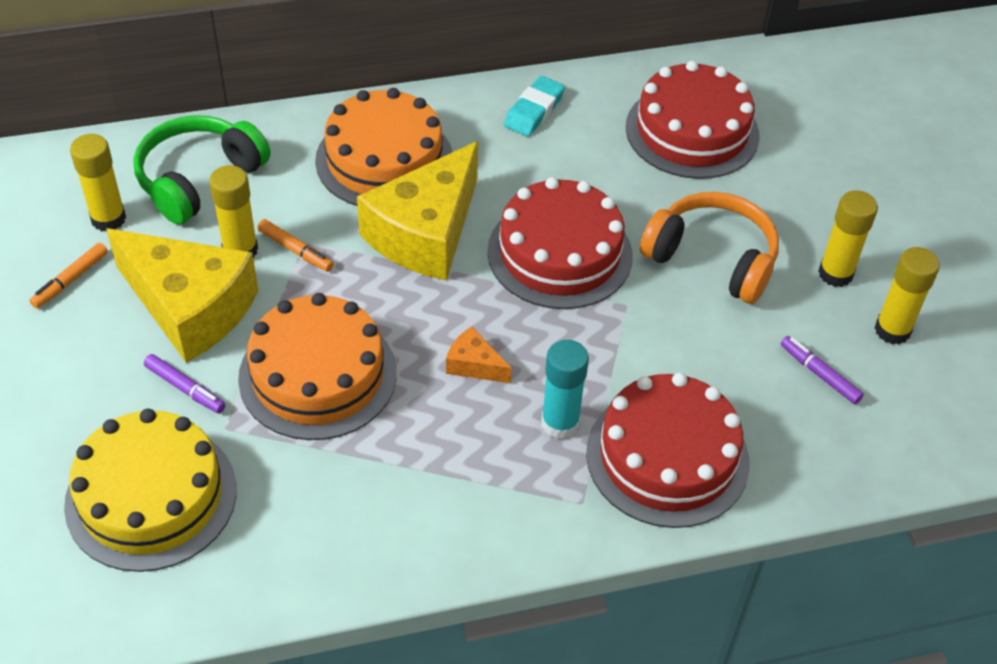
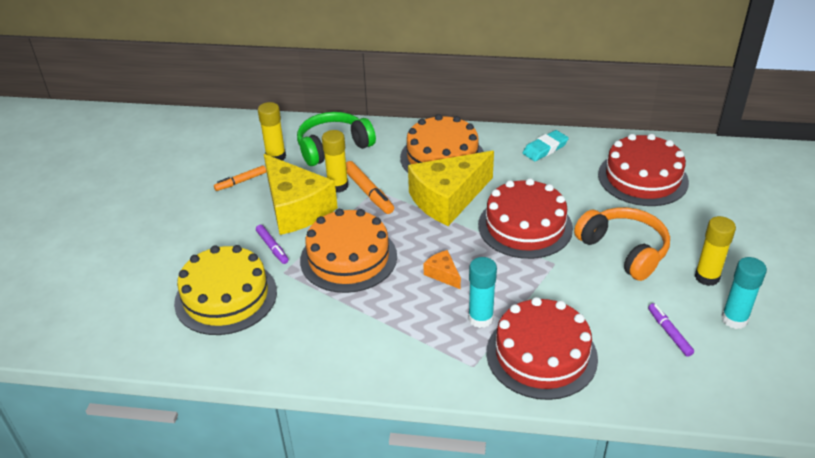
camera: 25 degrees right, 10 degrees down
(295, 250) = (368, 192): orange marker -> orange marker, size x1.53
(892, 330) = (734, 319): yellow glue stick -> turquoise glue stick

